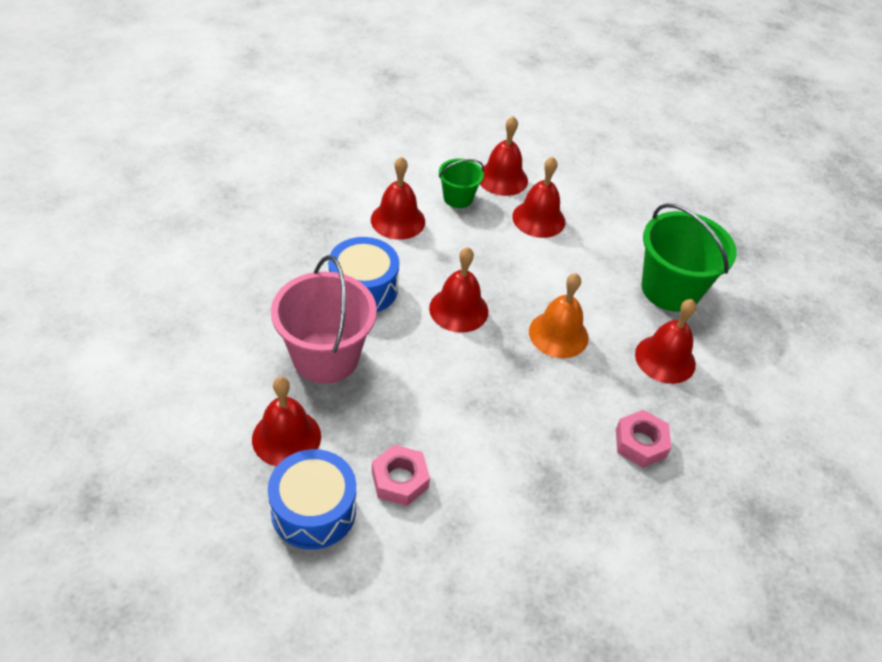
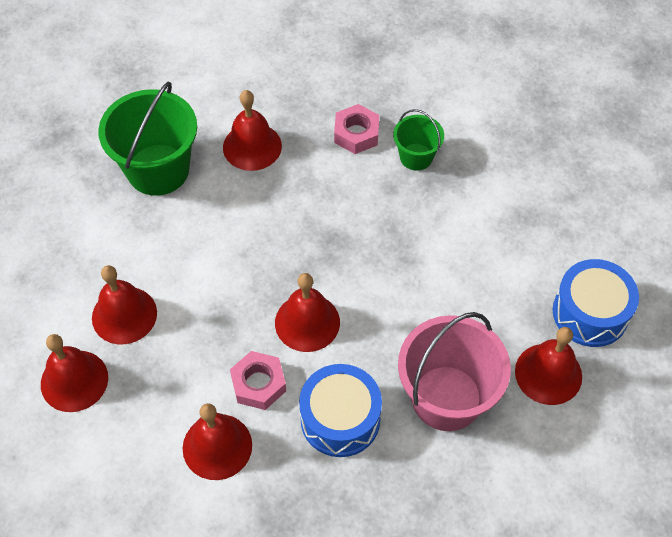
camera: 115 degrees left, 10 degrees up
(400, 480) = (517, 271): pink nut -> pink nut (258, 384)
(458, 198) = (139, 407): green bucket -> green bucket (416, 157)
(558, 334) = (280, 231): orange bell -> none

